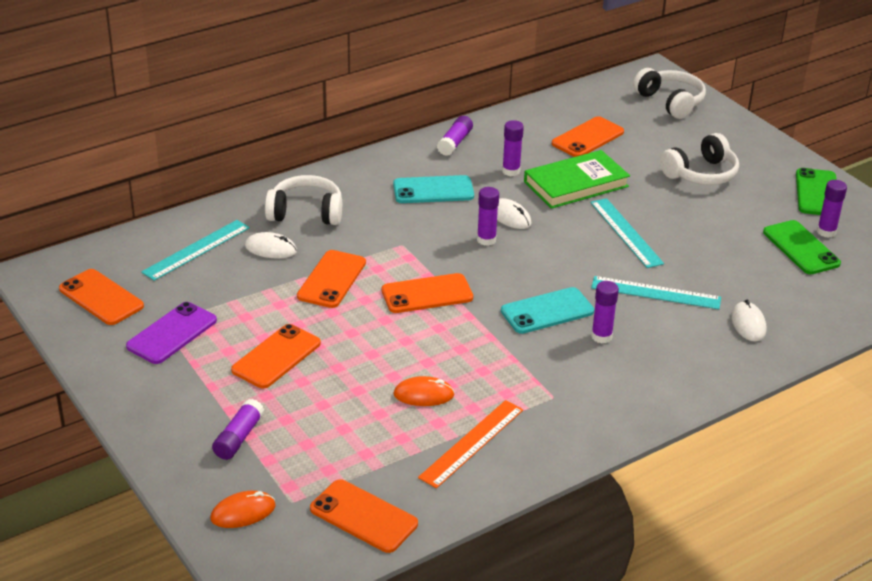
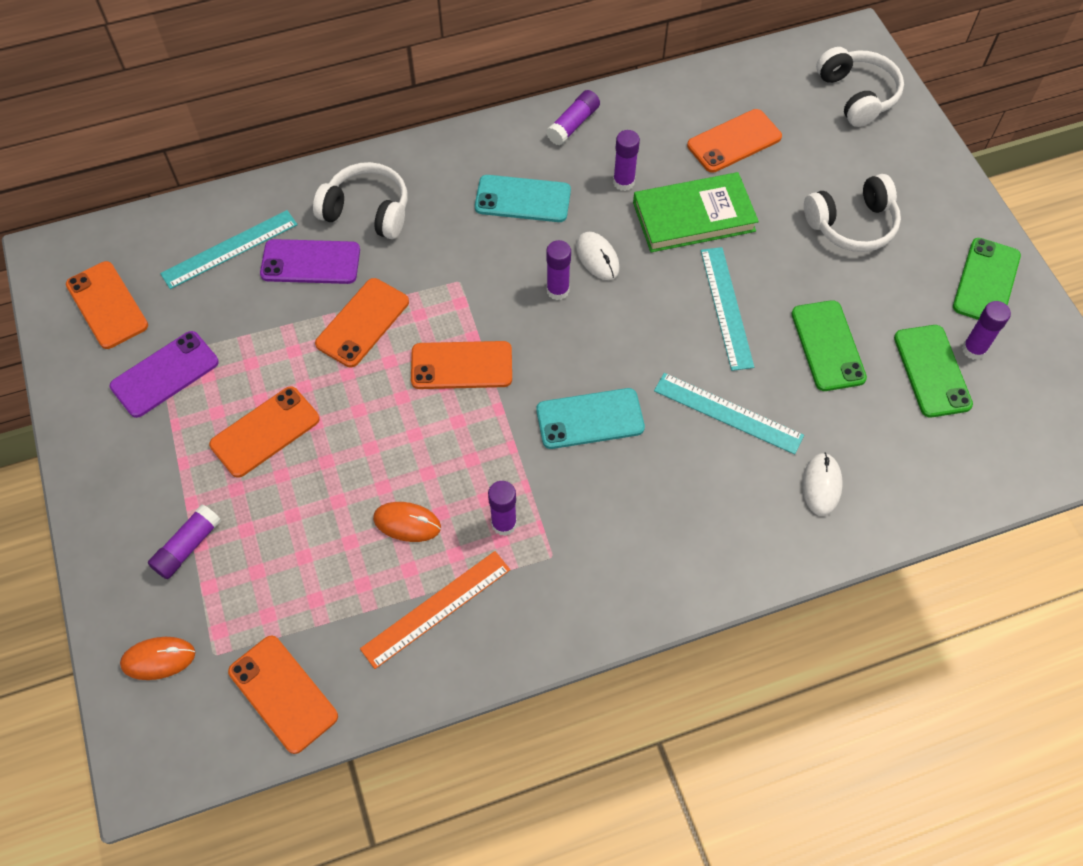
camera: 15 degrees right, 25 degrees up
(271, 249) = (310, 262): white mouse -> purple phone
(601, 336) = (639, 471): purple glue stick -> purple glue stick (504, 524)
(715, 244) = (827, 346): none -> green phone

